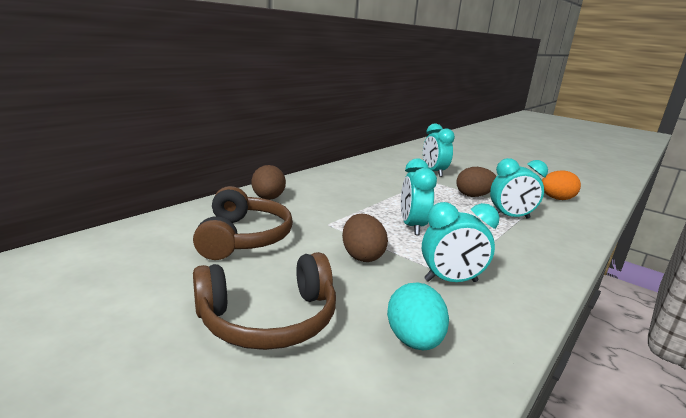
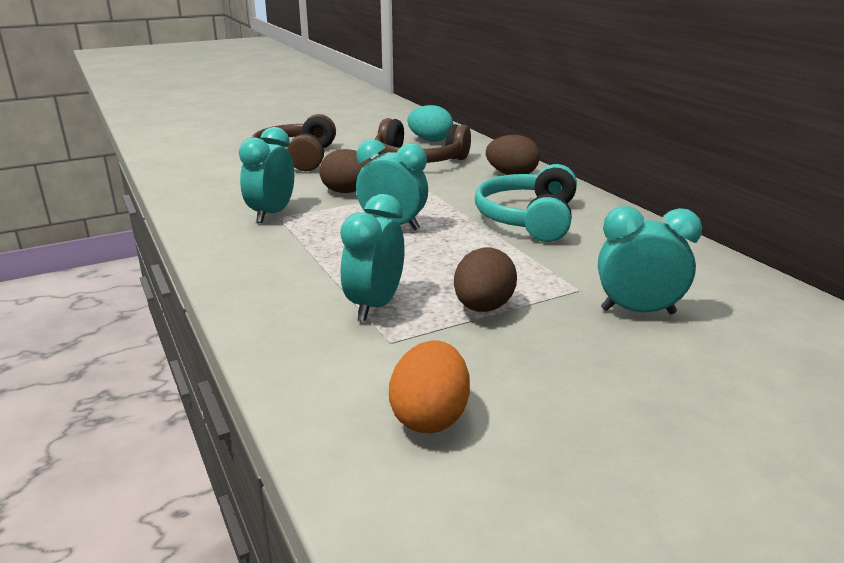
camera: 115 degrees right, 5 degrees up
(354, 191) = (528, 219): none -> turquoise headphones
(414, 340) = (227, 185): turquoise egg -> turquoise egg (430, 140)

